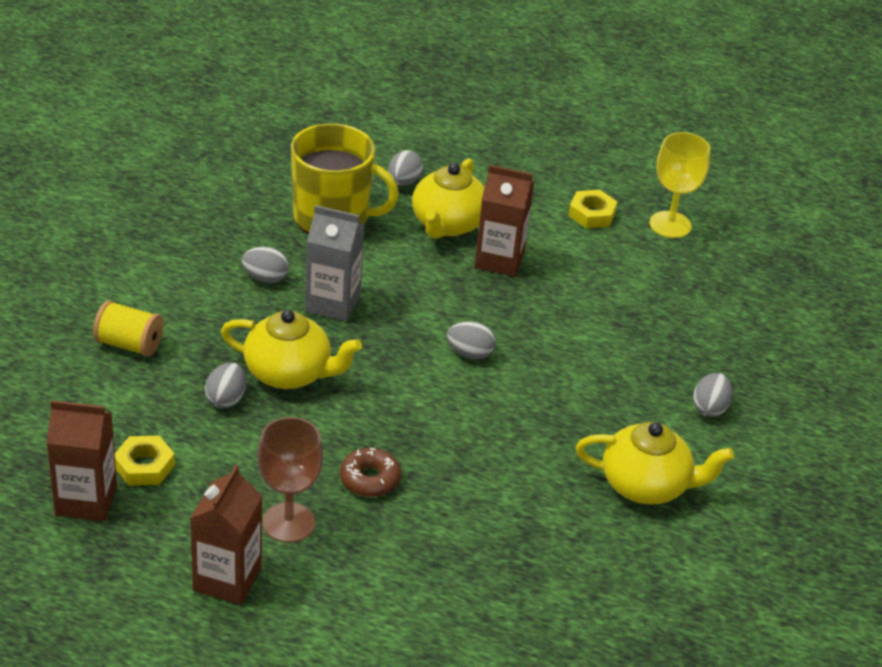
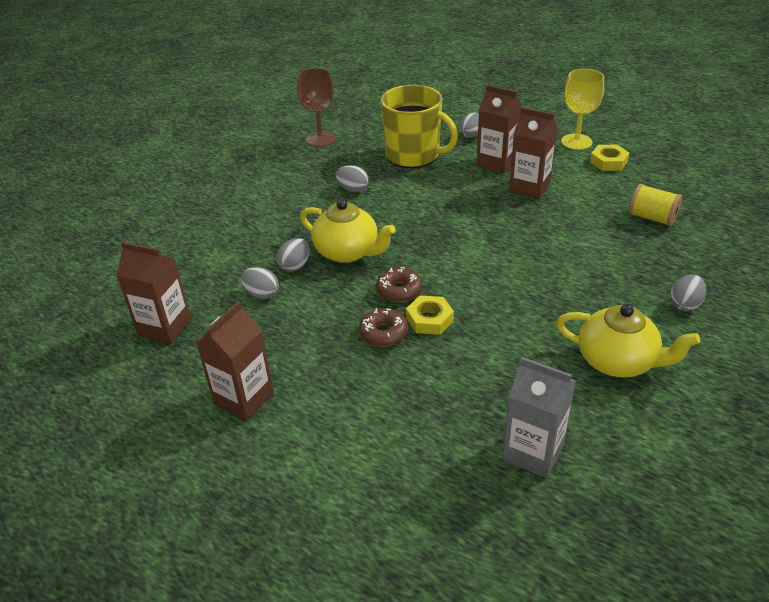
camera: 20 degrees right, 0 degrees up
(129, 344) = (242, 225): yellow spool -> yellow spool (652, 218)
(144, 466) = (217, 307): yellow nut -> yellow nut (429, 319)
(288, 522) = (308, 360): brown goblet -> brown goblet (320, 139)
(332, 303) = (396, 208): grey carton -> grey carton (533, 452)
(372, 421) = (399, 290): none -> brown donut
(447, 224) = (496, 163): yellow teapot -> brown carton
(470, 353) = (490, 249): grey egg -> grey egg (261, 294)
(670, 225) = (670, 171): yellow goblet -> yellow goblet (576, 142)

